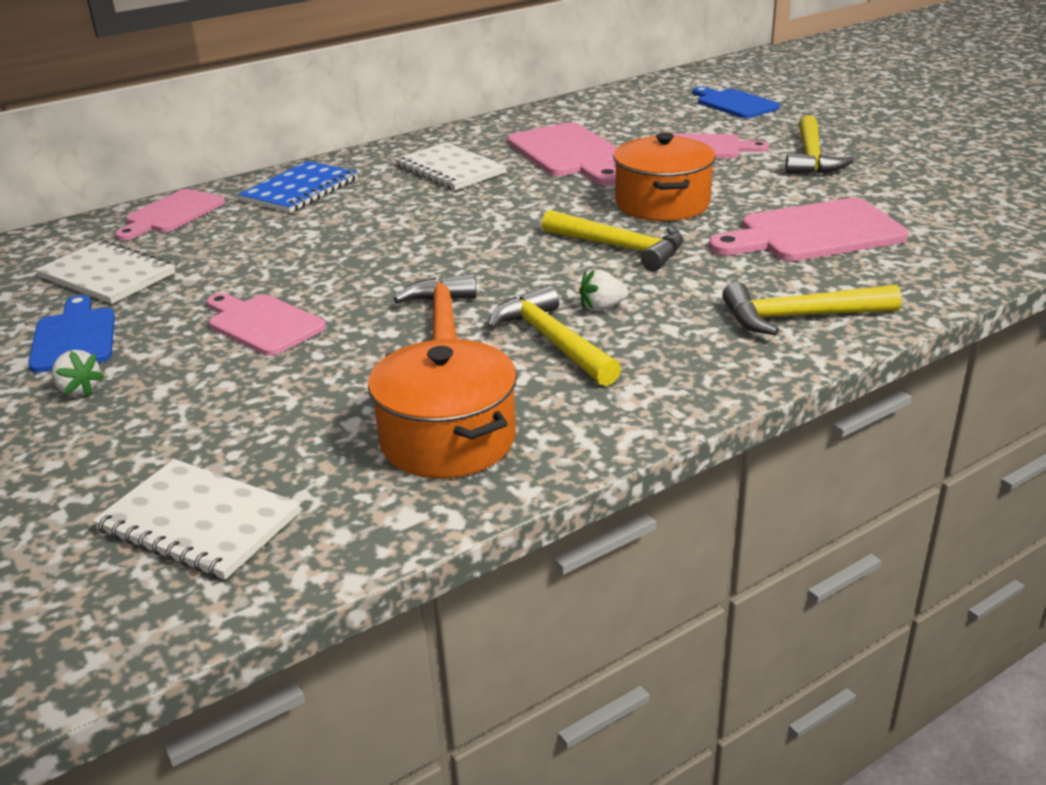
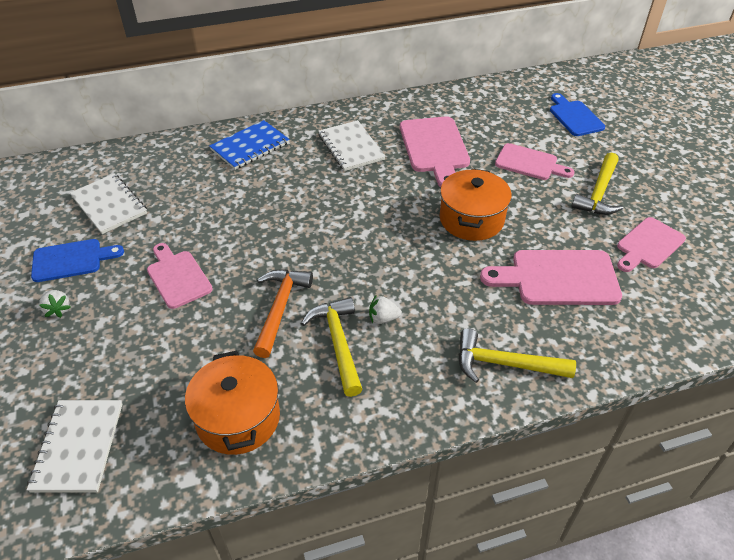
camera: 15 degrees right, 15 degrees up
(74, 337) = (71, 260): blue cutting board -> blue cutting board turned 75 degrees clockwise
(172, 214) = (166, 152): pink cutting board -> pink cutting board (648, 245)
(199, 522) = (78, 446): white notebook -> white notebook turned 45 degrees clockwise
(620, 248) = (422, 259): yellow hammer -> none

